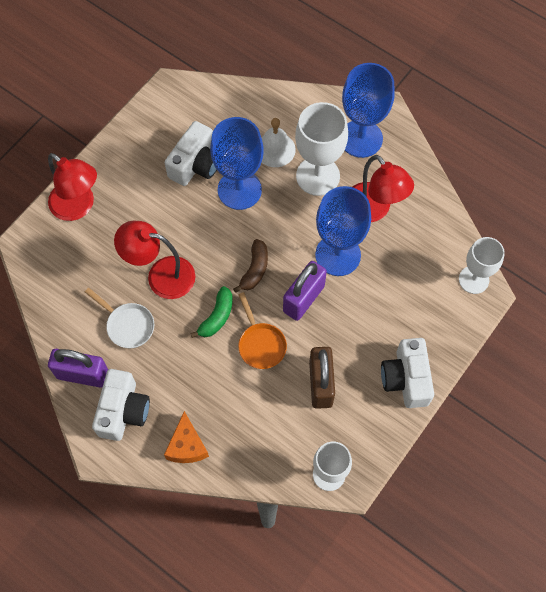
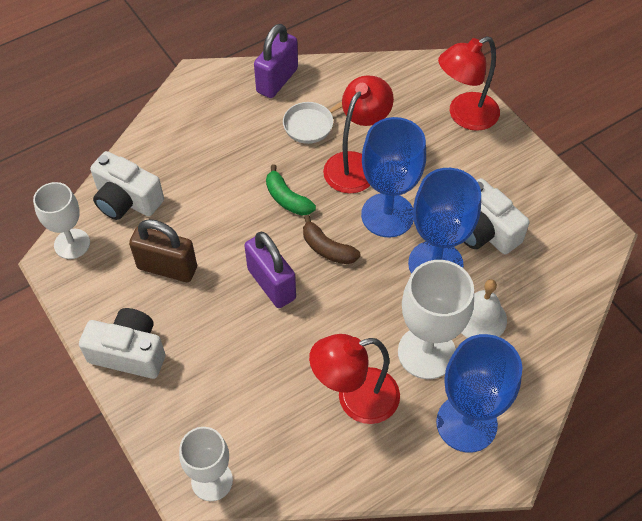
camera: 110 degrees right, 10 degrees down
(123, 411) = (226, 101): white camera -> white camera (127, 200)
(187, 446) = (166, 139): orange cheese -> none
(261, 344) = (238, 228): orange pan -> none
(338, 255) = (311, 337): blue goblet -> blue goblet (387, 215)

